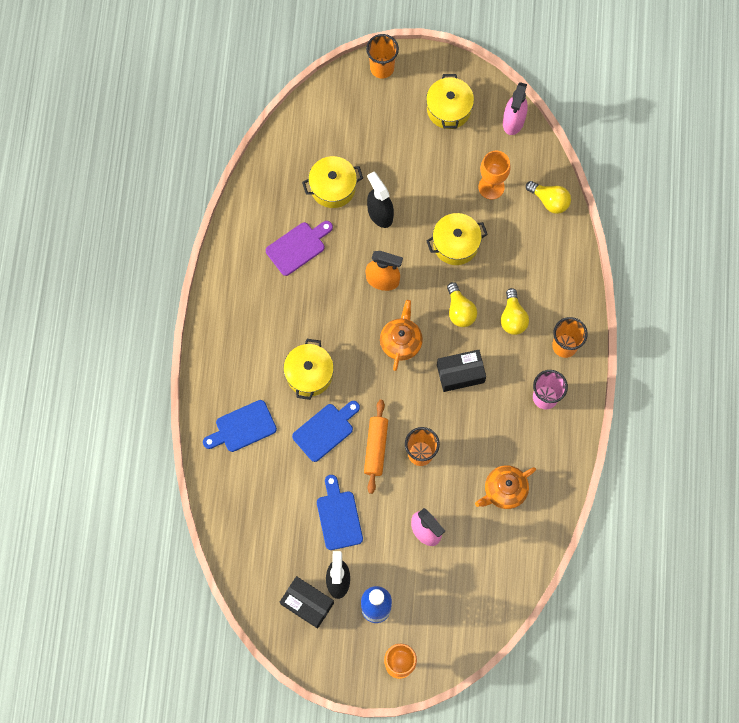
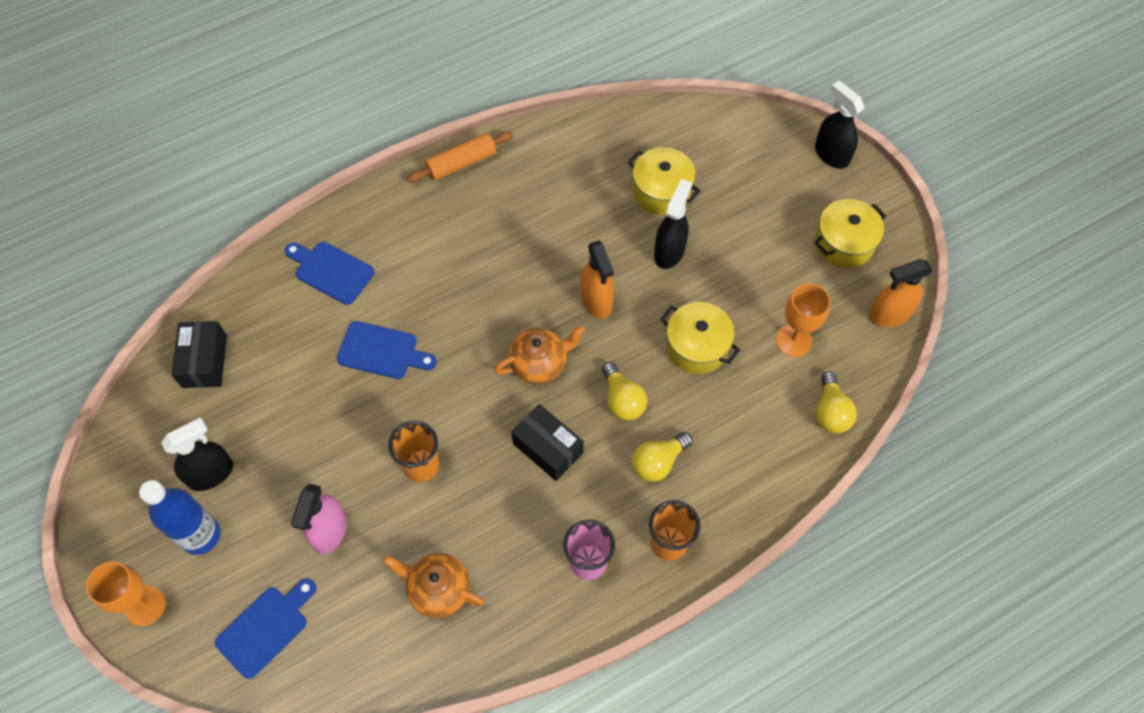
camera: 55 degrees right, 10 degrees down
(298, 247) = (570, 200): purple cutting board -> none
(307, 603) = (164, 458): black box -> black box (204, 361)
(309, 374) = (435, 296): yellow pot -> none
(339, 517) = (289, 427): blue cutting board -> blue cutting board (266, 628)
(376, 448) = (396, 415): orange rolling pin -> orange rolling pin (461, 163)
(382, 68) = (831, 154): orange cup -> black spray bottle
(460, 310) = (622, 400): yellow light bulb -> yellow light bulb turned 60 degrees counterclockwise
(513, 121) = (889, 314): pink spray bottle -> orange spray bottle

